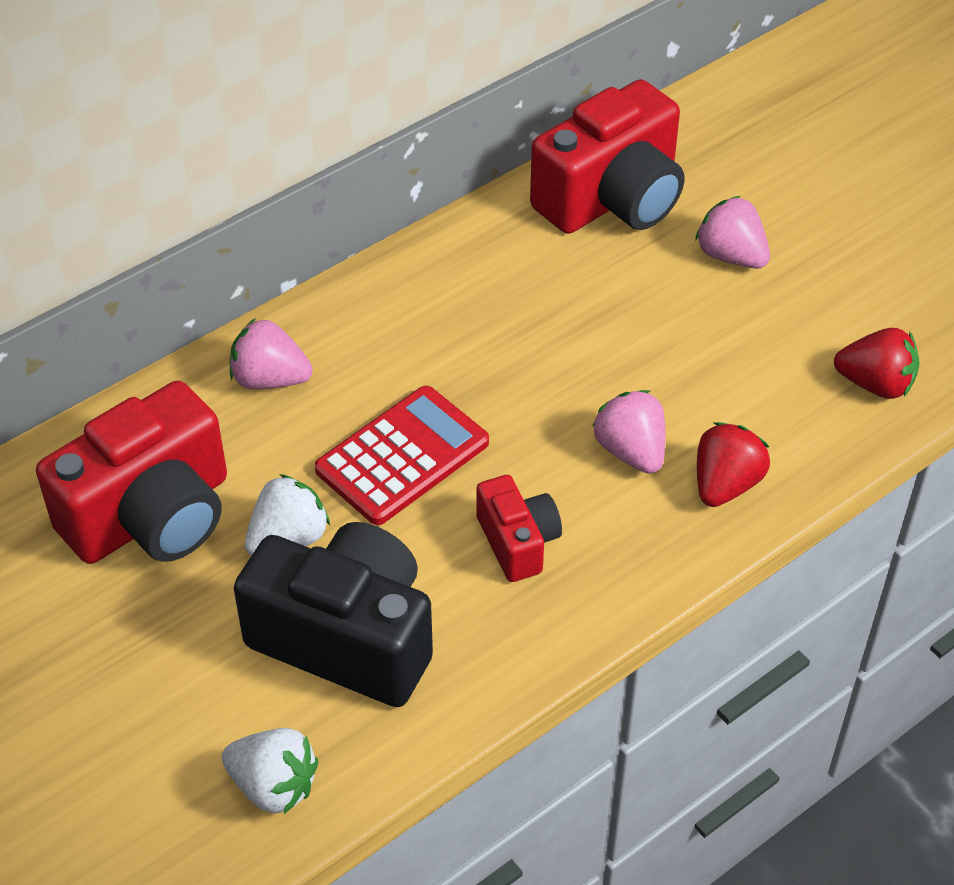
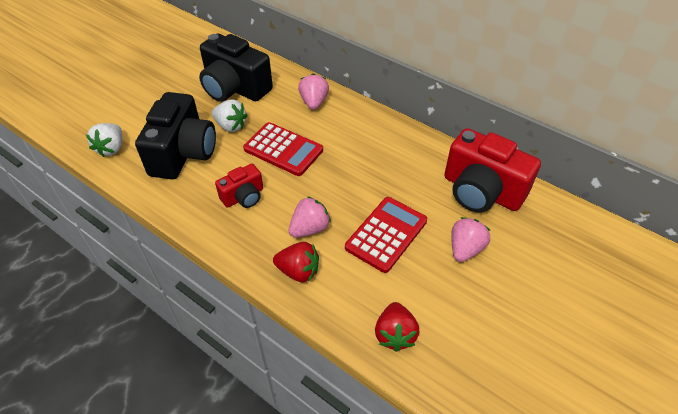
camera: 75 degrees right, 0 degrees up
(151, 515) = (235, 88): red camera -> black camera
(673, 347) = (386, 234): none -> red calculator

